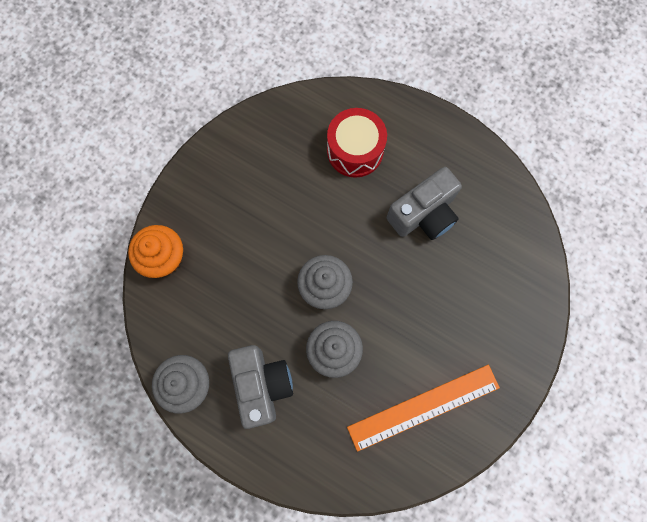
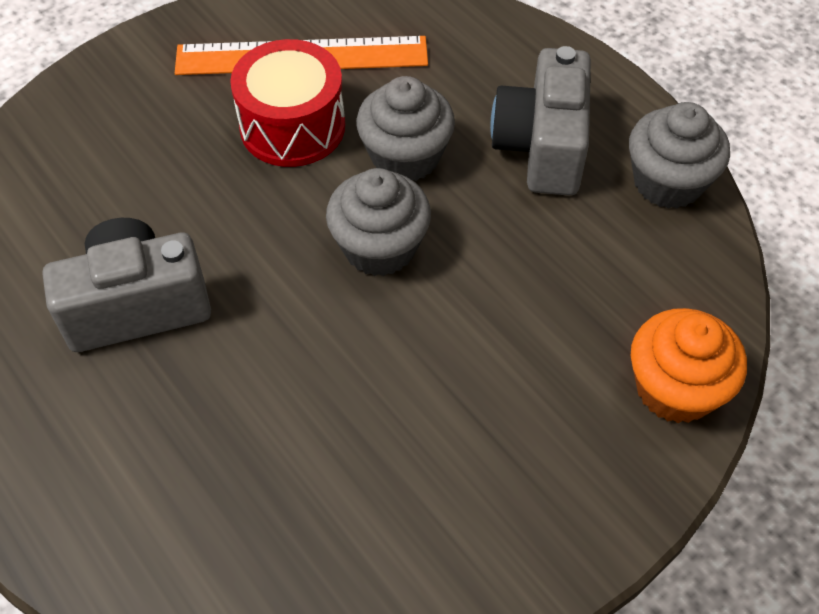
camera: 160 degrees left, 20 degrees down
(355, 150) = (200, 470): red drum -> red drum (292, 126)

